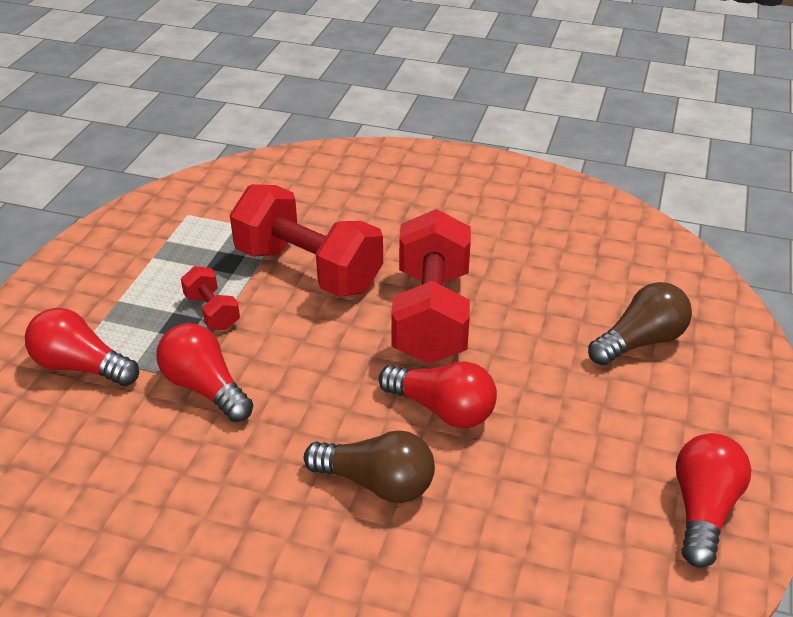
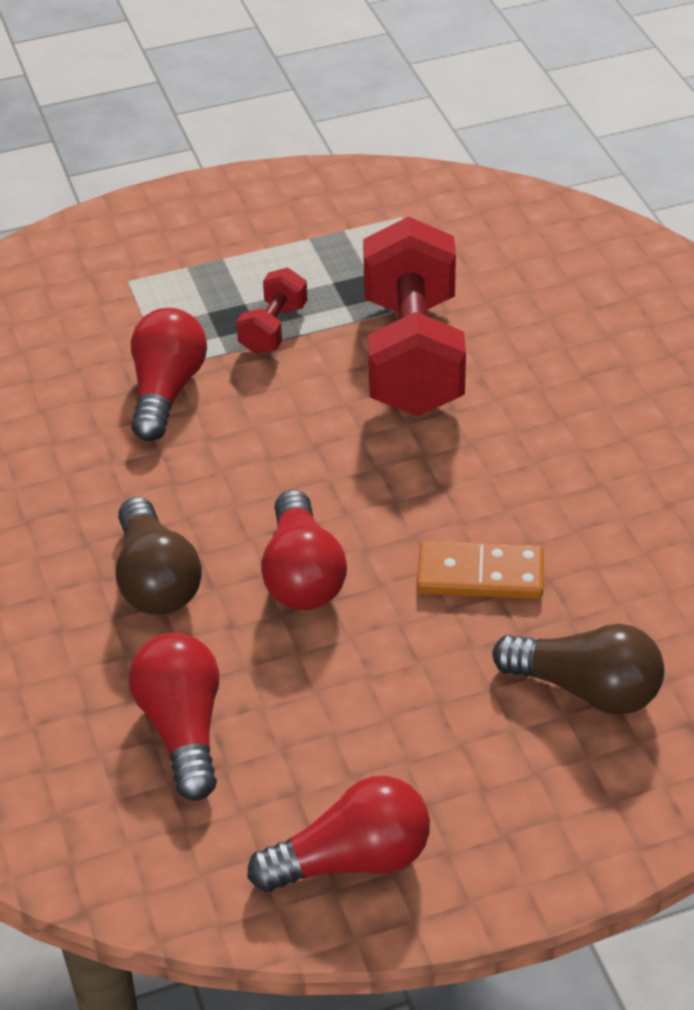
camera: 55 degrees right, 5 degrees up
(81, 366) = (115, 296): red light bulb -> red light bulb (183, 728)
(431, 315) = (441, 489): red dumbbell -> none
(516, 336) = (480, 575): none -> orange domino

